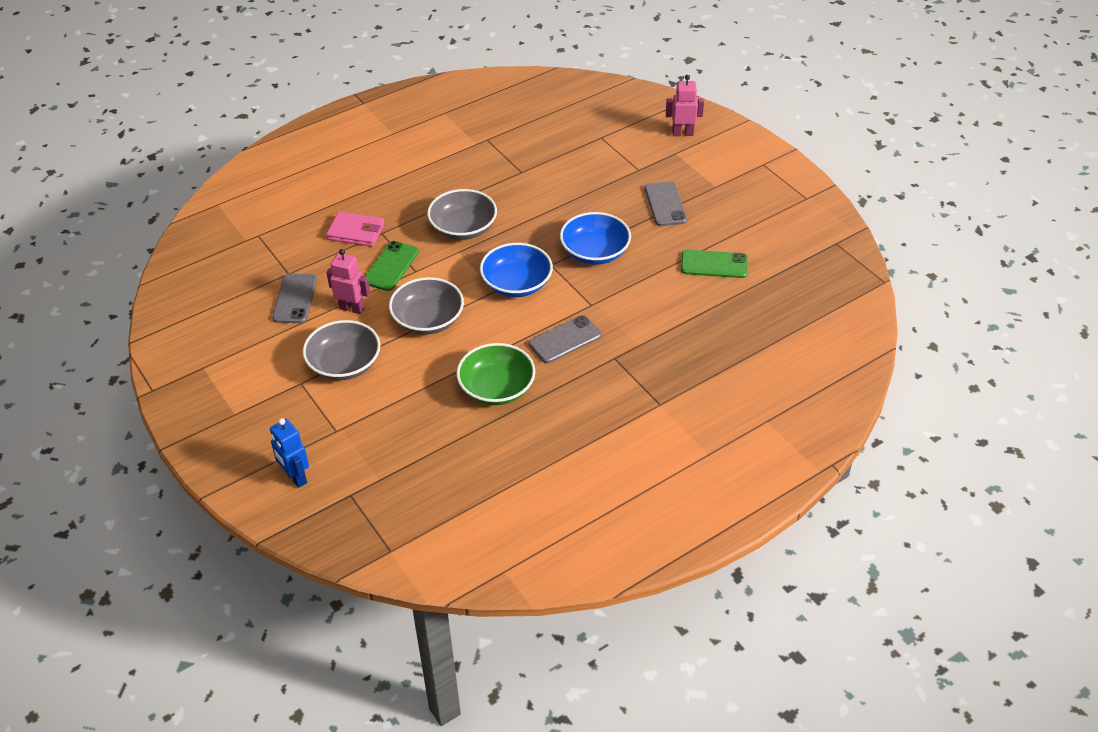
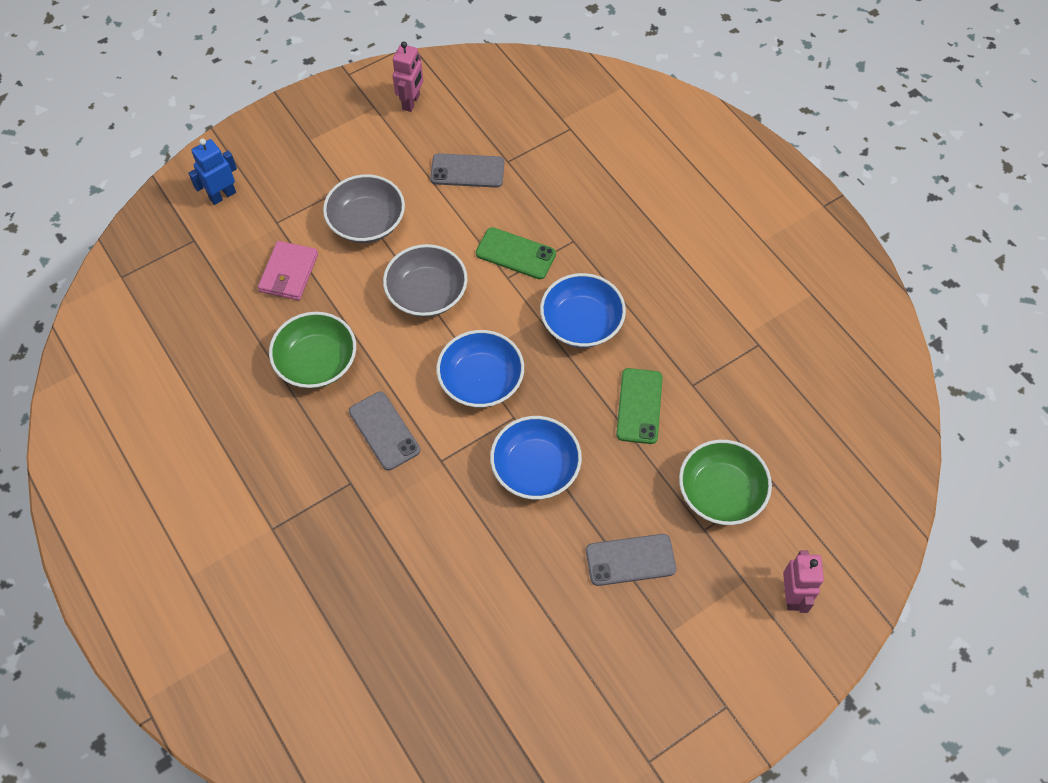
camera: 90 degrees right, 15 degrees up
(352, 308) = (449, 222): pink robot -> pink robot (411, 102)
(356, 232) = (575, 216): pink wallet -> pink wallet (289, 273)
(463, 228) = (581, 323): grey bowl -> blue bowl
(609, 161) = (721, 492): none -> green bowl
(714, 264) = (507, 613): green phone -> green phone (639, 406)

